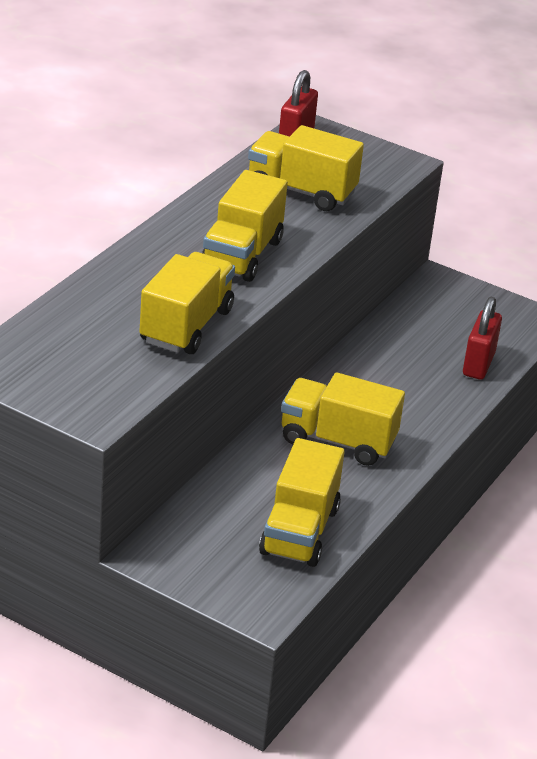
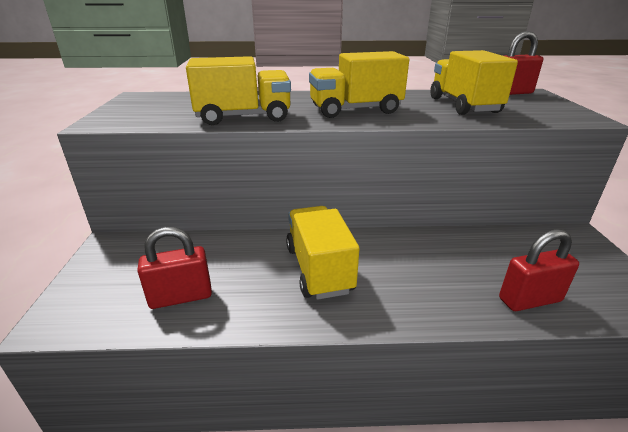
camera: 60 degrees right, 5 degrees down
(299, 531) = (181, 297): yellow truck -> red padlock

